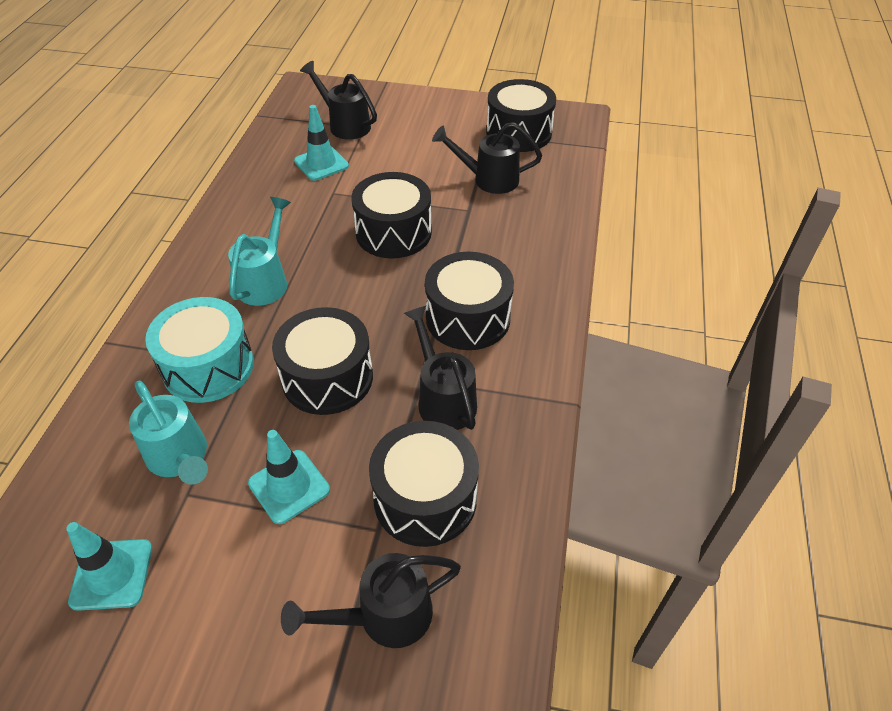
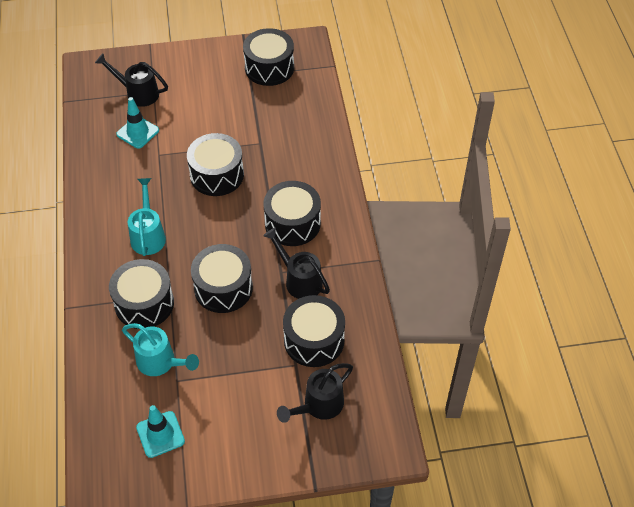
camera: 20 degrees left, 5 degrees up
(208, 366) = (144, 303): turquoise drum -> black drum
(289, 486) = (234, 358): turquoise traffic cone -> none
(489, 179) = (264, 114): black watering can -> none

